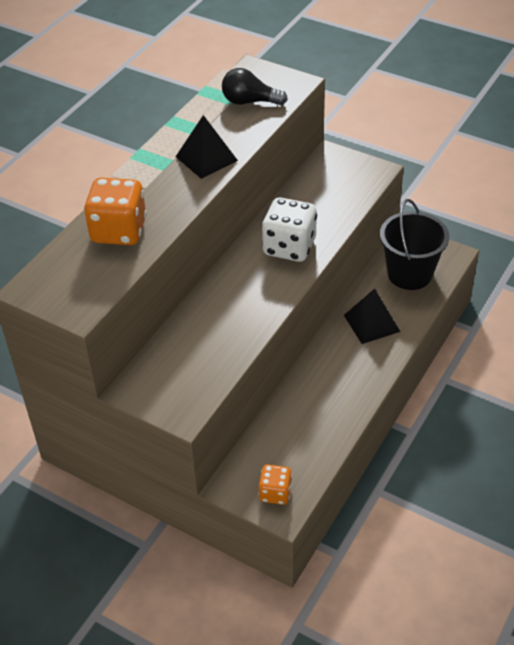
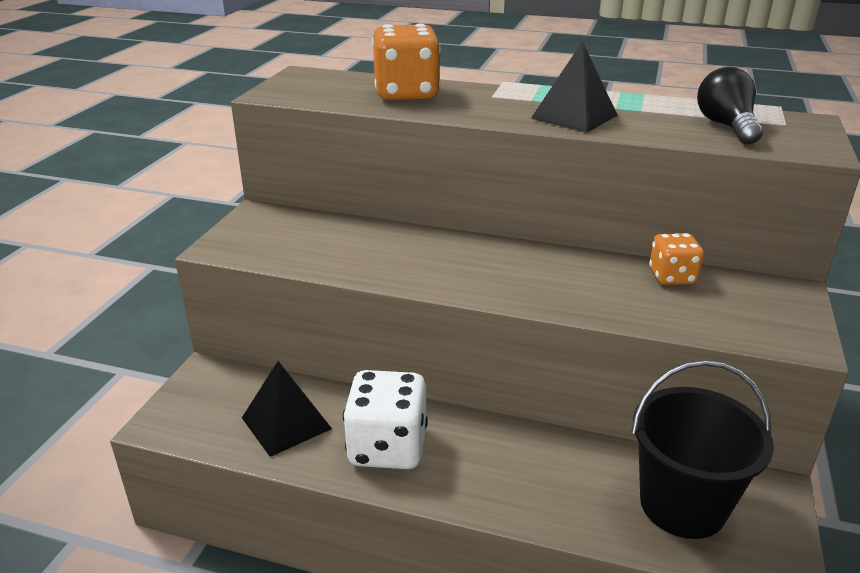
camera: 75 degrees right, 15 degrees down
(275, 493) = (192, 412): orange dice -> orange dice (672, 277)
(289, 247) = (547, 280): white dice -> white dice (387, 447)
(371, 323) = (538, 468): black pyramid -> black pyramid (286, 423)

